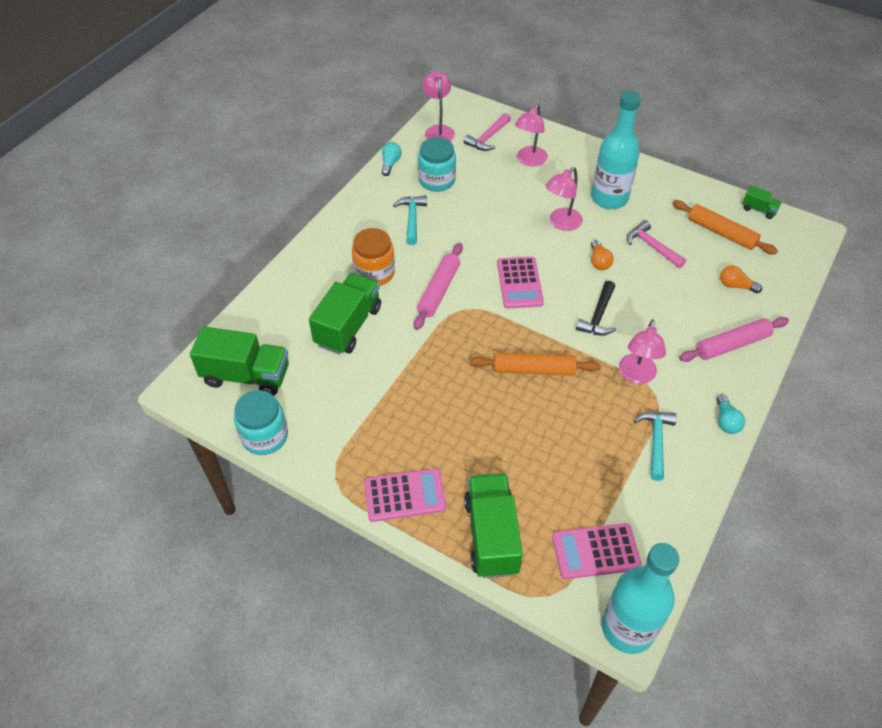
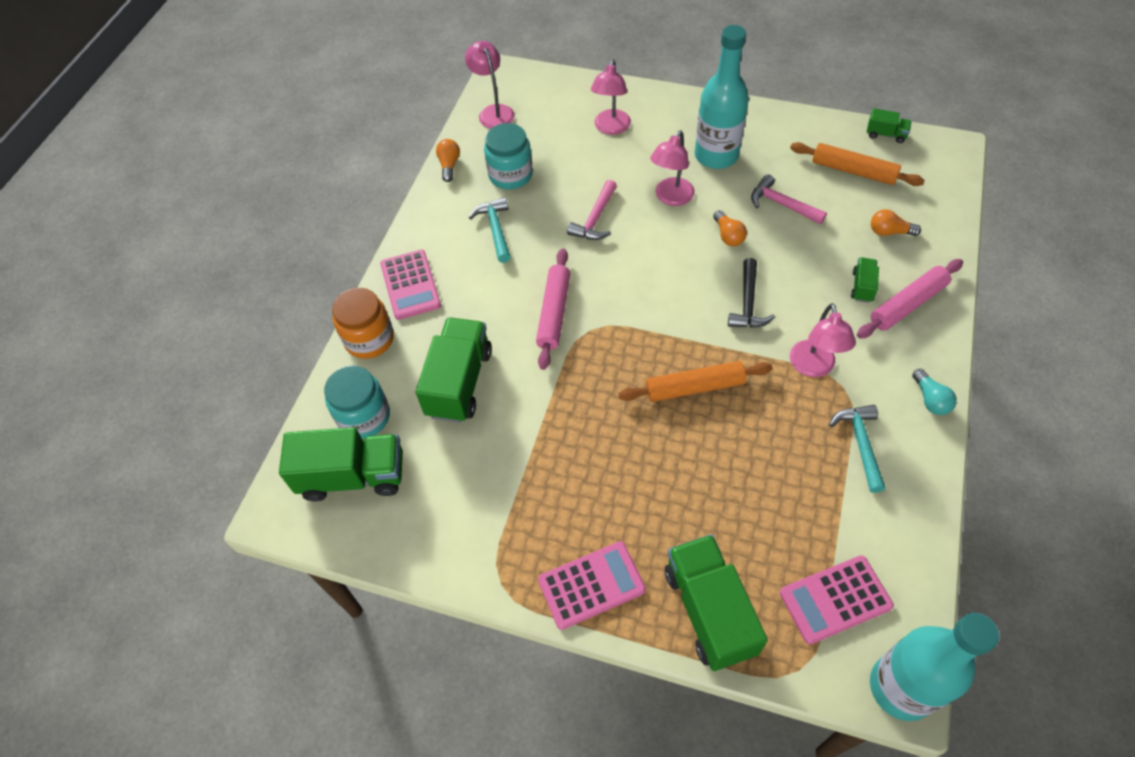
camera: 10 degrees left, 5 degrees up
(265, 436) = (399, 550): turquoise jar -> turquoise jar (364, 417)
(374, 273) = (471, 307): orange jar -> orange jar (369, 339)
(390, 164) = (449, 165): turquoise light bulb -> orange light bulb
(488, 138) = (554, 110): pink hammer -> pink hammer (595, 219)
(519, 283) = (645, 282): pink calculator -> pink calculator (410, 285)
(698, 323) = (862, 286): none -> green truck

